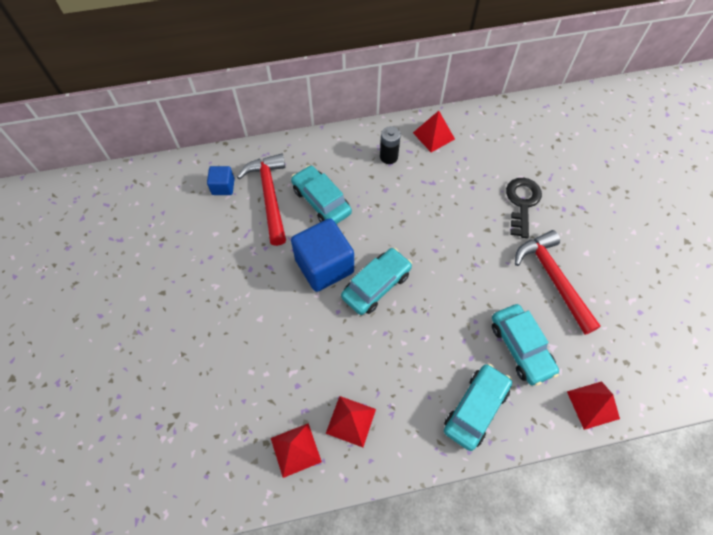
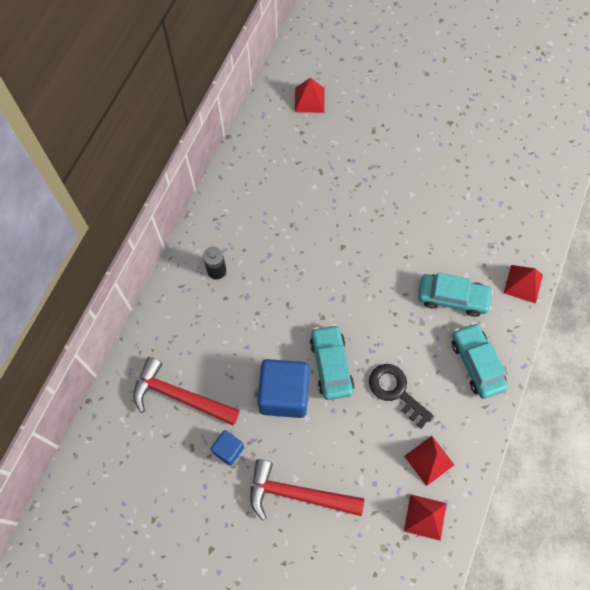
camera: 55 degrees left, 5 degrees up
(223, 187) = (137, 431): blue cube -> blue cube (228, 450)
(321, 201) = (219, 355): turquoise car -> none
(433, 136) = (223, 220): red pyramid -> red pyramid (309, 100)
(522, 203) = (338, 204): black key -> black key (396, 391)
(553, 278) = (415, 233): red hammer -> red hammer (297, 494)

